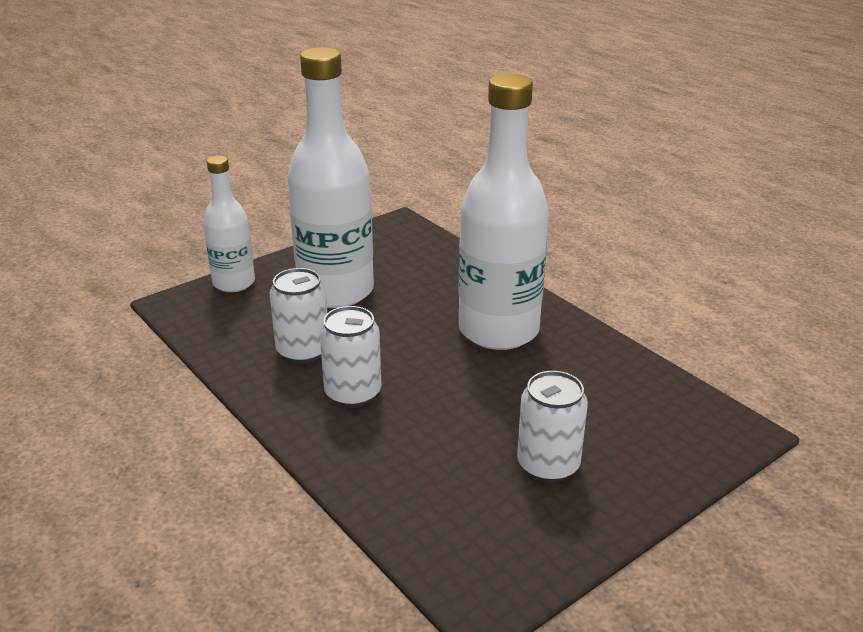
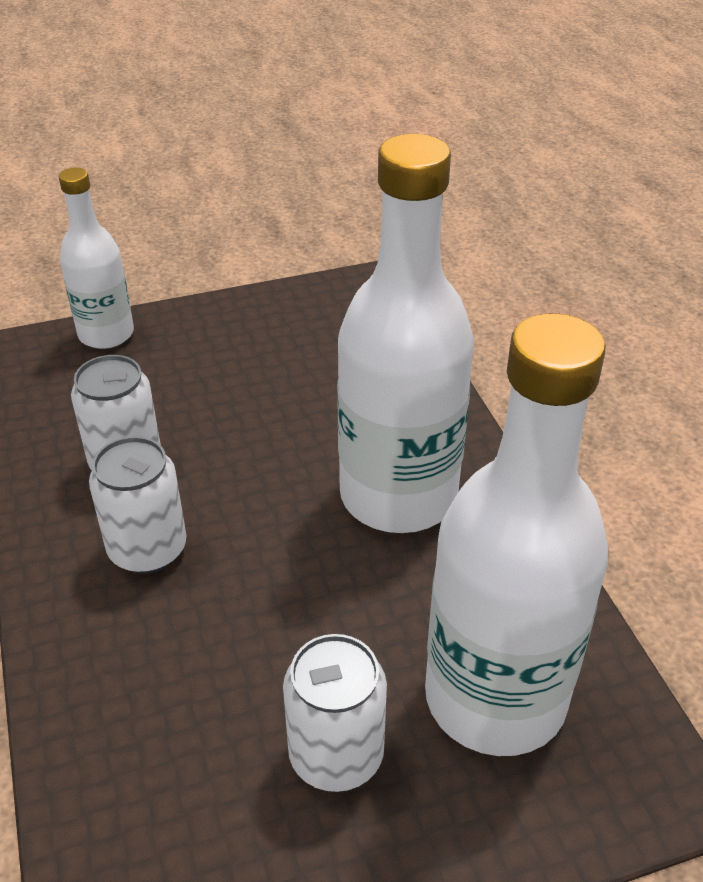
camera: 20 degrees right, 10 degrees up
(336, 291) = (221, 376): white bottle -> white bottle (495, 698)

